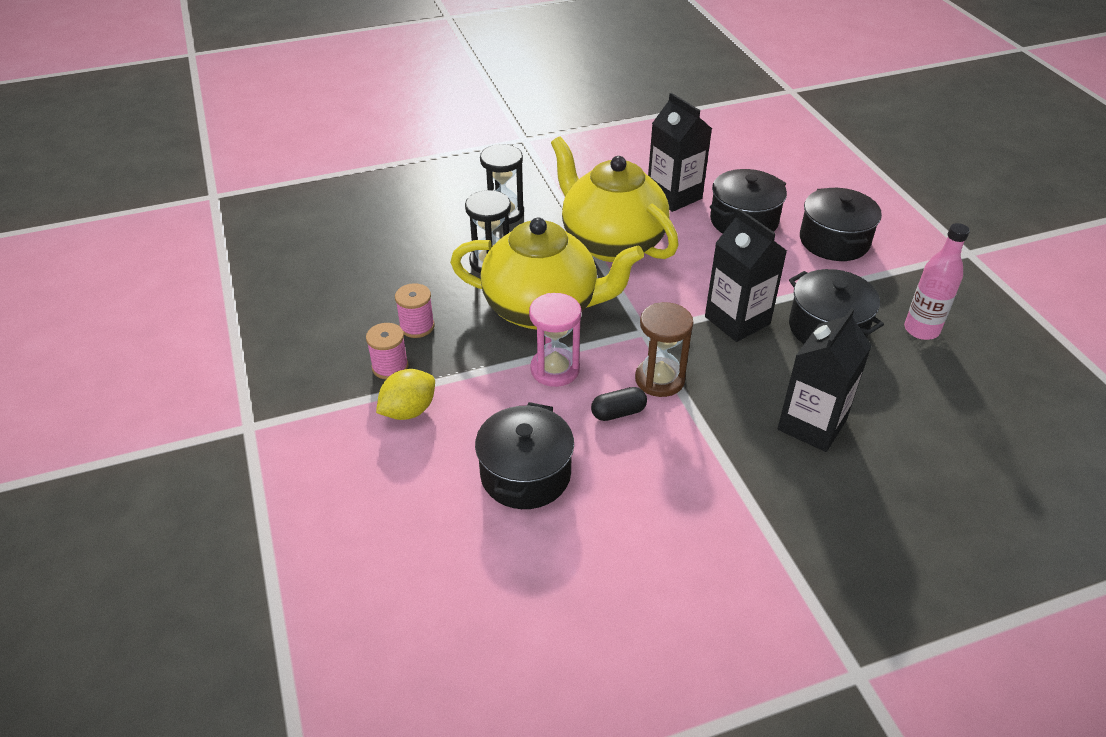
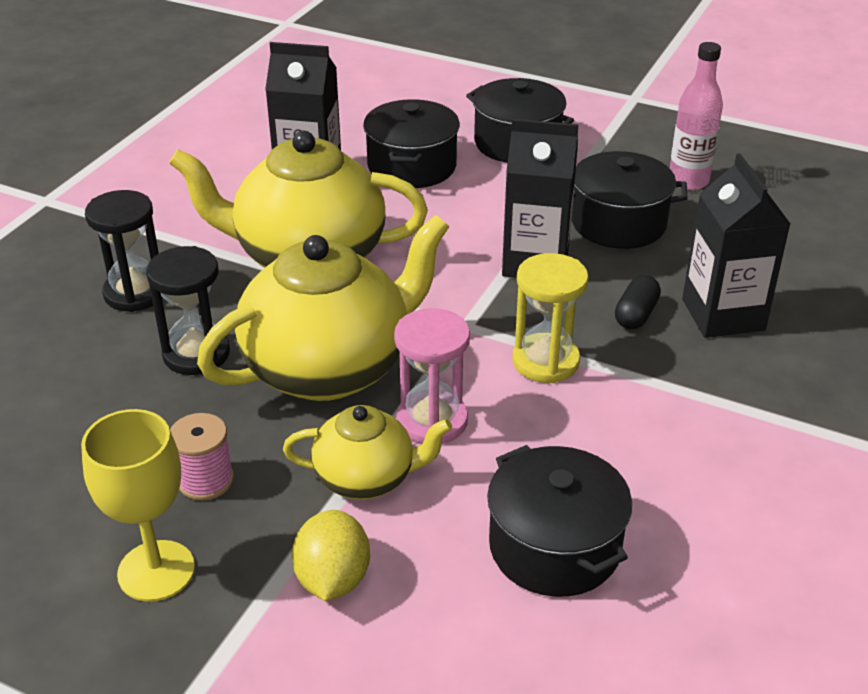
camera: 45 degrees left, 5 degrees down
(347, 353) = (156, 571): none -> yellow goblet
(390, 367) = (238, 548): pink spool -> none
(485, 375) = (367, 478): none -> yellow teapot
(618, 412) = (553, 419): black capsule -> black capsule (636, 315)
(659, 379) = (545, 361): brown hourglass -> yellow hourglass

